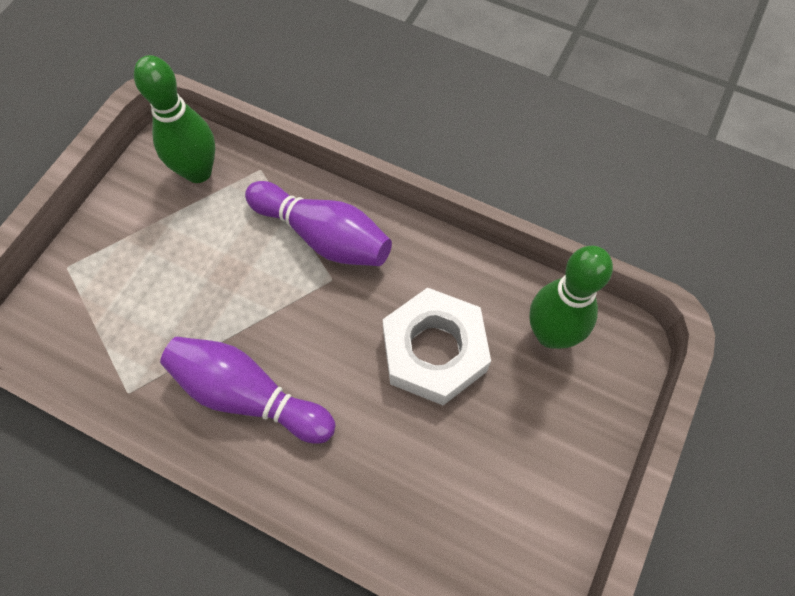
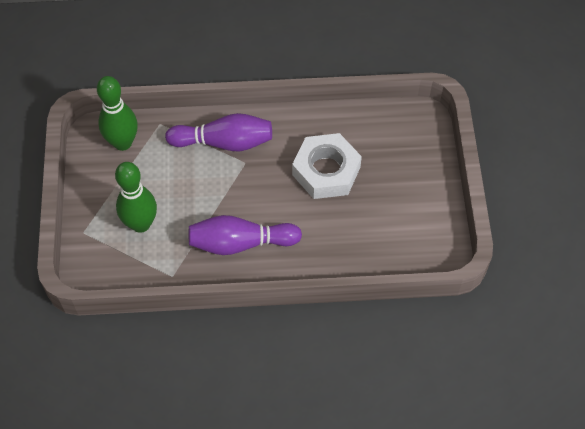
camera: 30 degrees left, 5 degrees down
(550, 334) = (382, 132): green bowling pin -> green bowling pin (141, 224)

